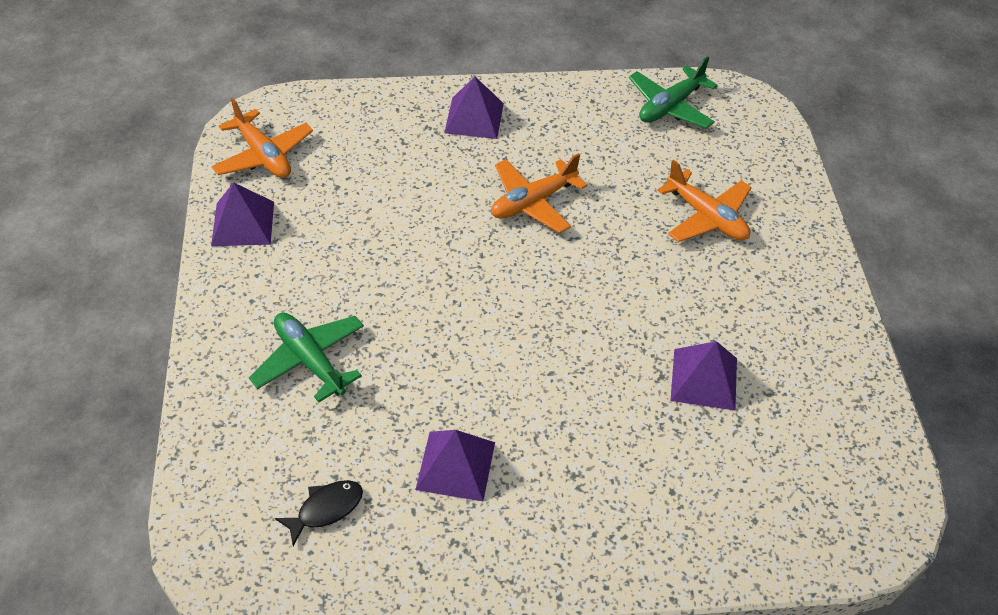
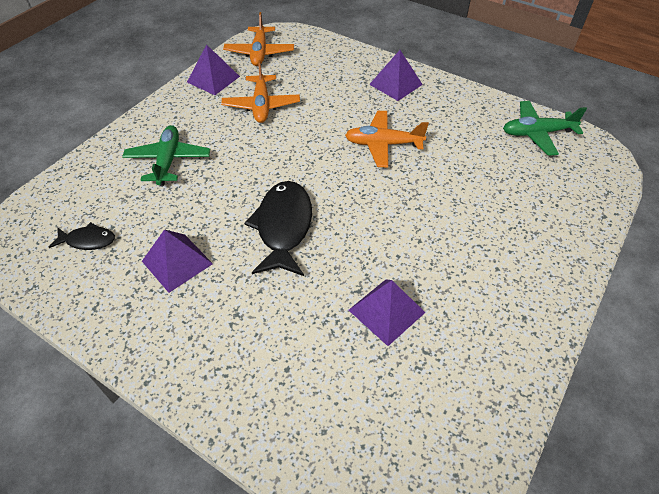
camera: 40 degrees right, 0 degrees up
(525, 357) = (283, 227): none -> black fish
(706, 217) = (495, 211): orange plane -> orange plane (261, 105)

